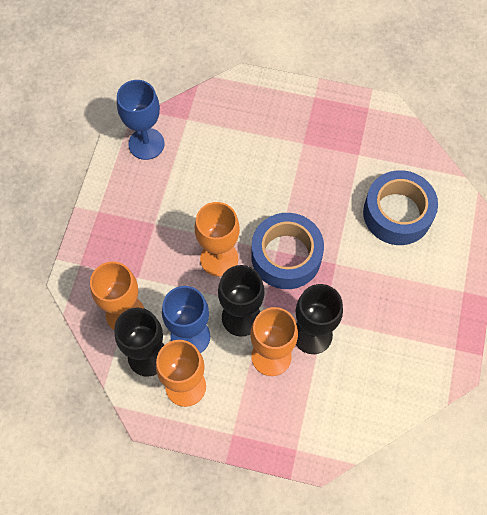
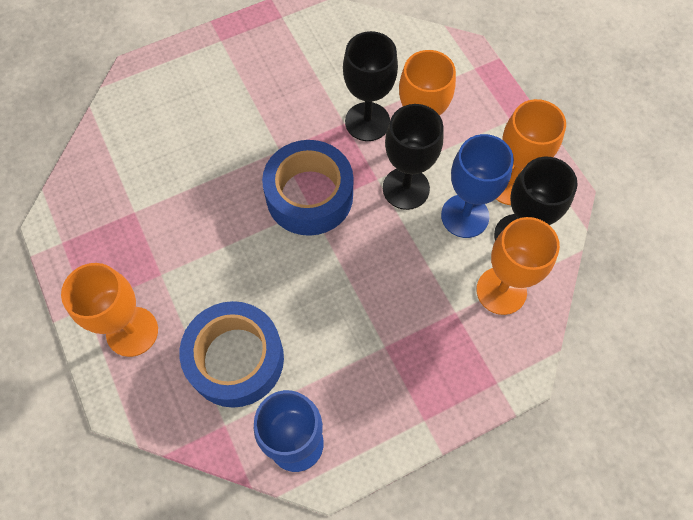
camera: 130 degrees left, 0 degrees up
(219, 258) = (366, 252): orange goblet -> orange goblet (132, 331)
(397, 213) = (180, 135): blue tape -> blue tape (236, 359)

